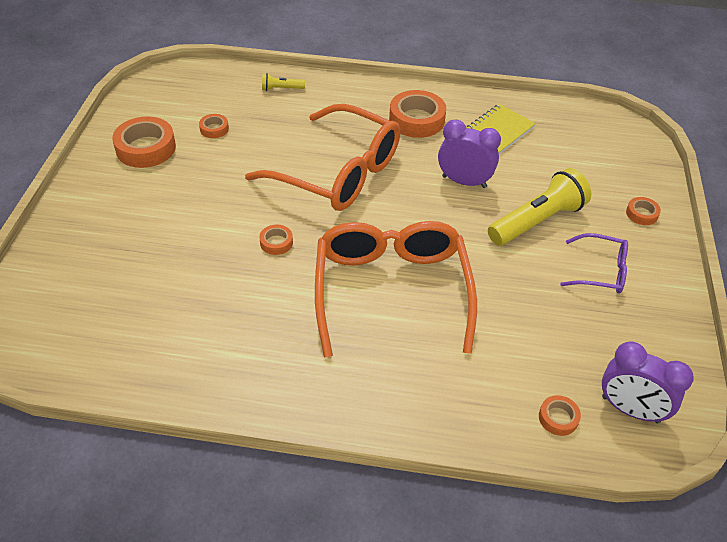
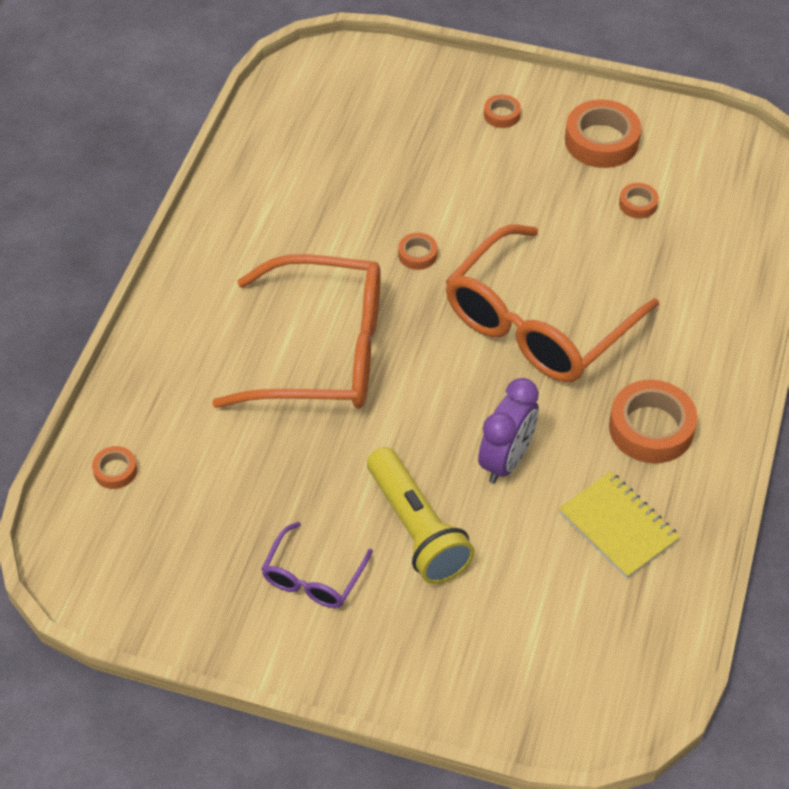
camera: 100 degrees right, 5 degrees up
(281, 89) = (730, 277): yellow flashlight -> none
(630, 409) = (106, 542): purple clock -> none
(641, 214) = (413, 666): orange tape -> orange tape (501, 115)

